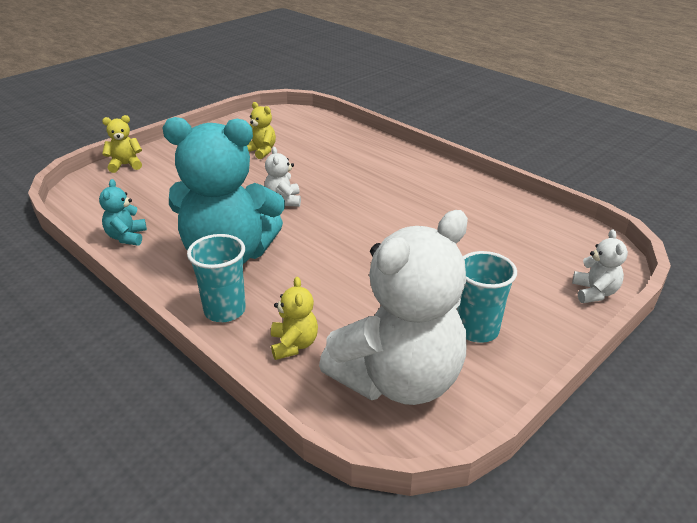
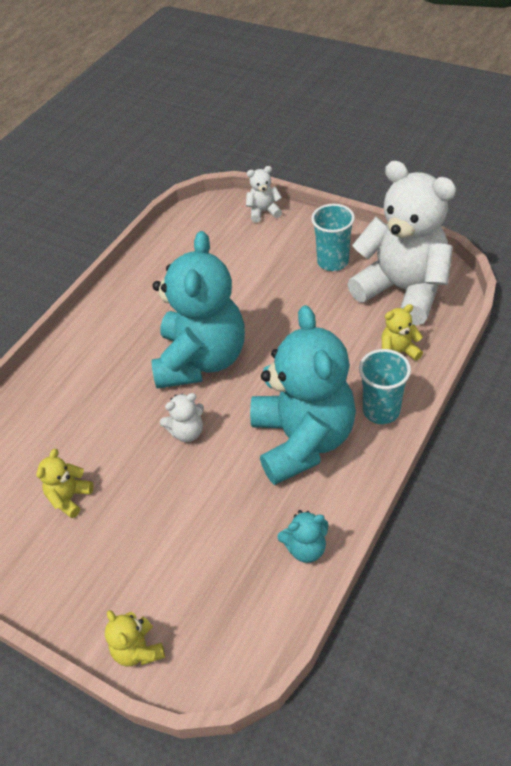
camera: 100 degrees left, 15 degrees up
(361, 217) = (201, 360): none -> turquoise teddy bear

